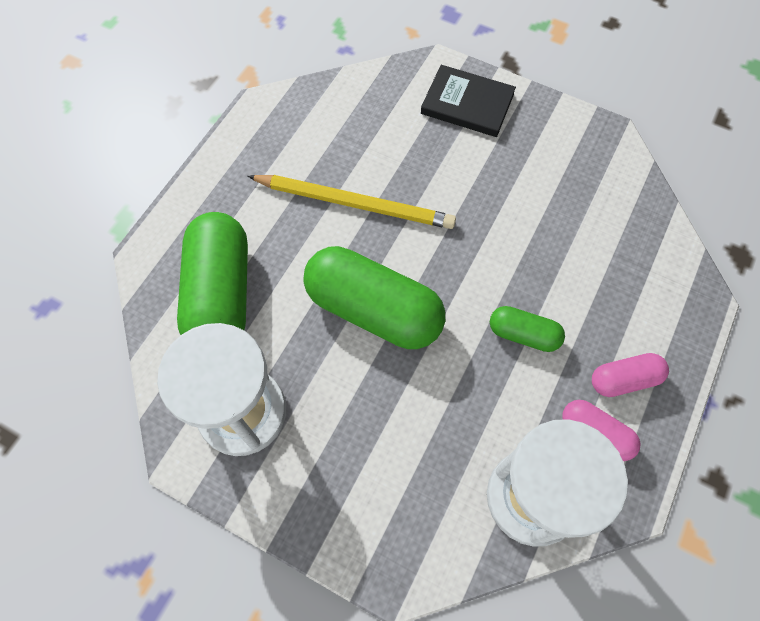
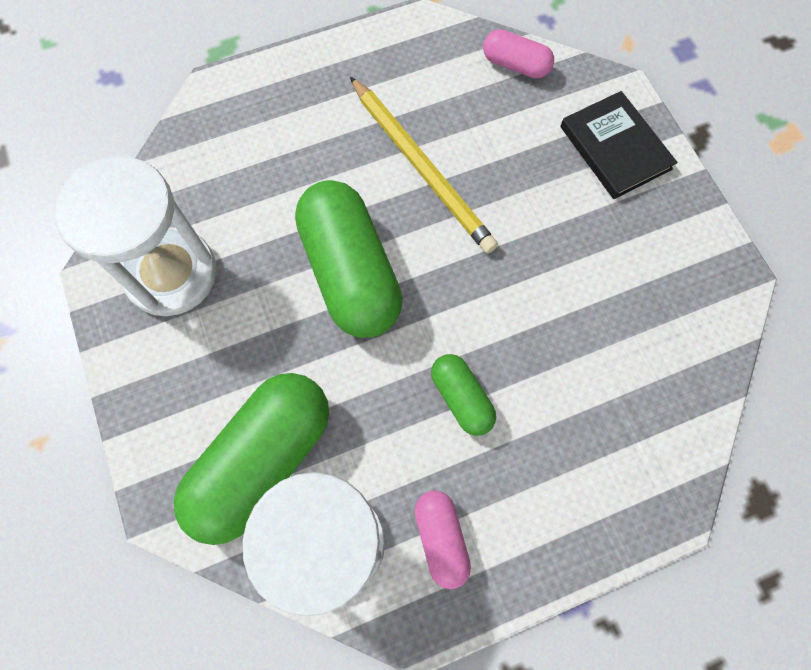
camera: 40 degrees right, 5 degrees up
(221, 295) = (241, 165): green capsule -> green capsule (263, 461)
(624, 379) = (516, 515): pink capsule -> pink capsule (515, 65)

